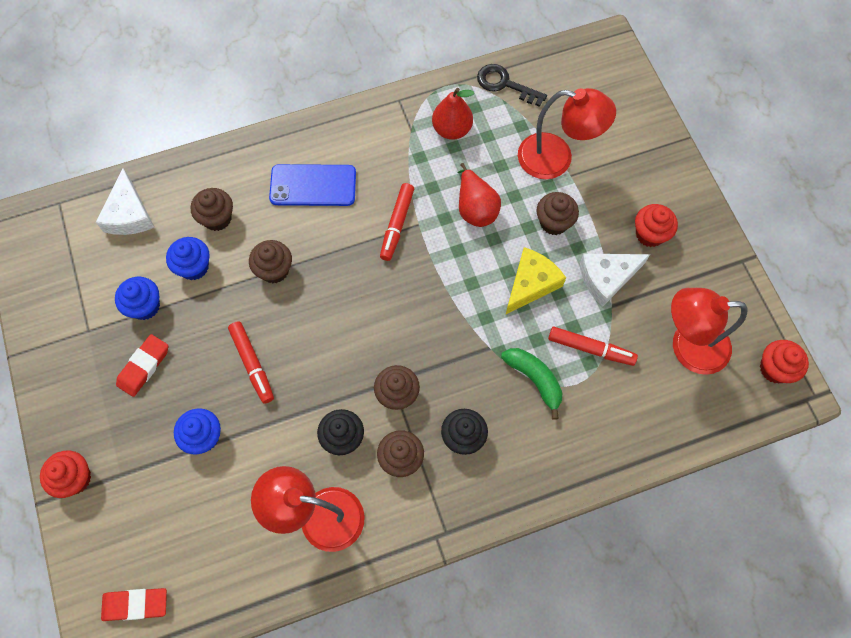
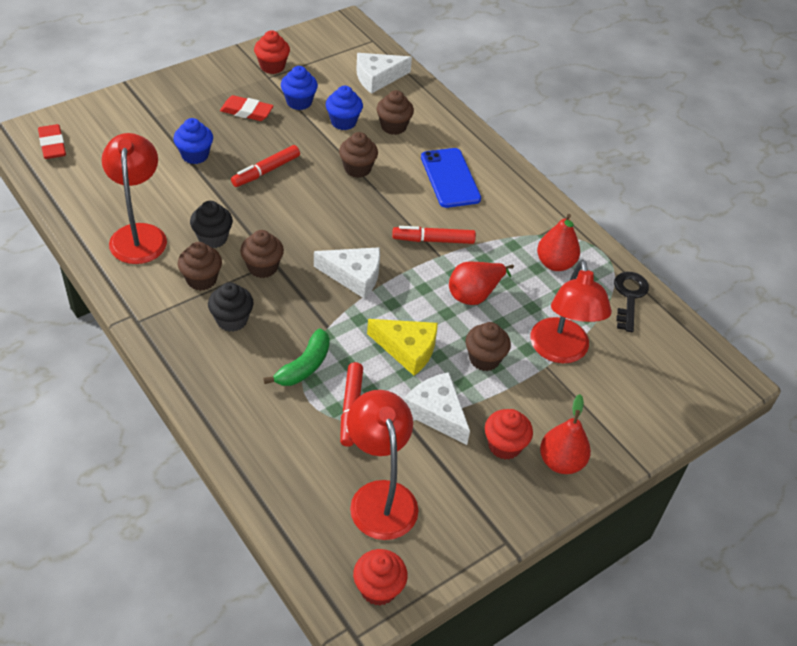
camera: 70 degrees right, 20 degrees down
(75, 478) = (147, 95): red cupcake -> red cupcake (272, 66)
(429, 309) = (354, 276): none -> white cheese
(672, 196) = (561, 462): none -> red pear

